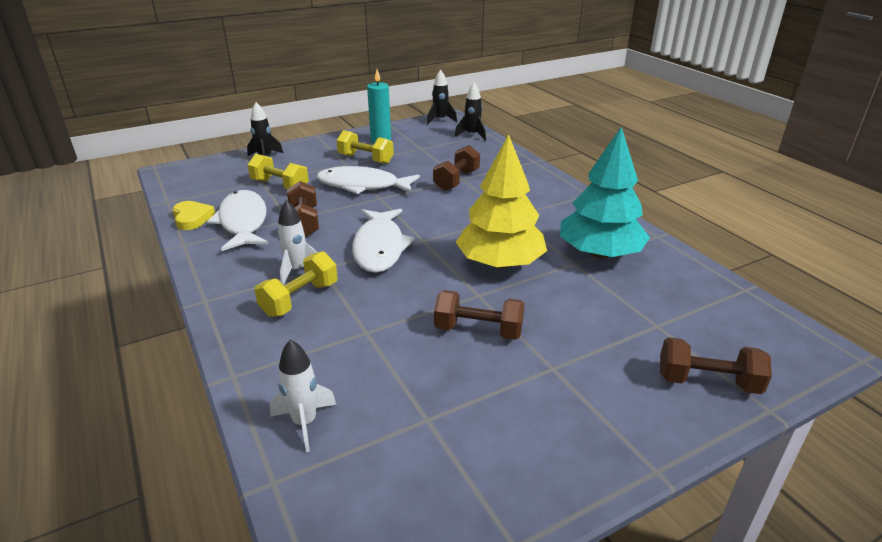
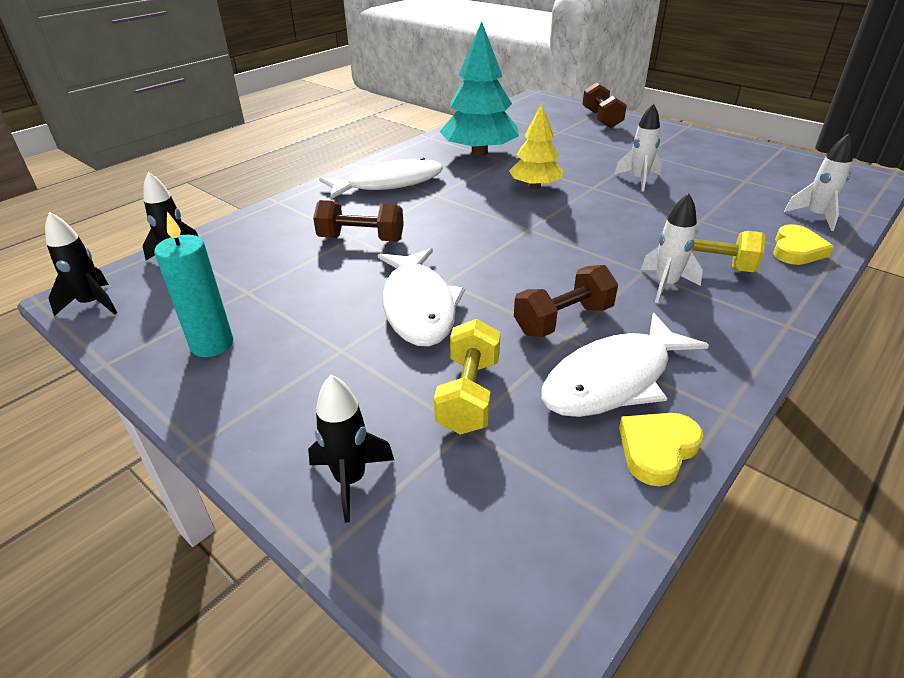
camera: 110 degrees left, 5 degrees up
(269, 364) = (796, 250): none -> yellow heart
(365, 159) = (313, 334): yellow dumbbell -> none
(379, 247) = (568, 249): white fish -> white fish (389, 184)
(478, 330) = (638, 180): brown dumbbell -> white rocket
(500, 263) = (535, 186): yellow tree -> yellow tree, size x0.61

